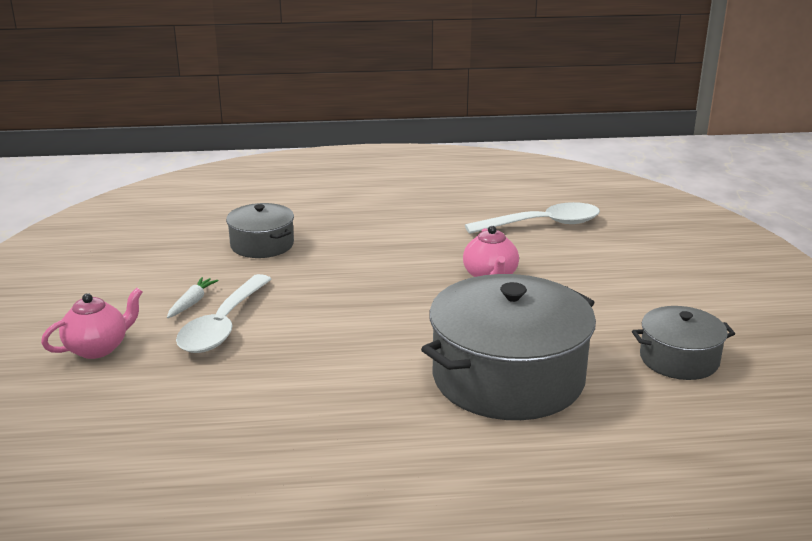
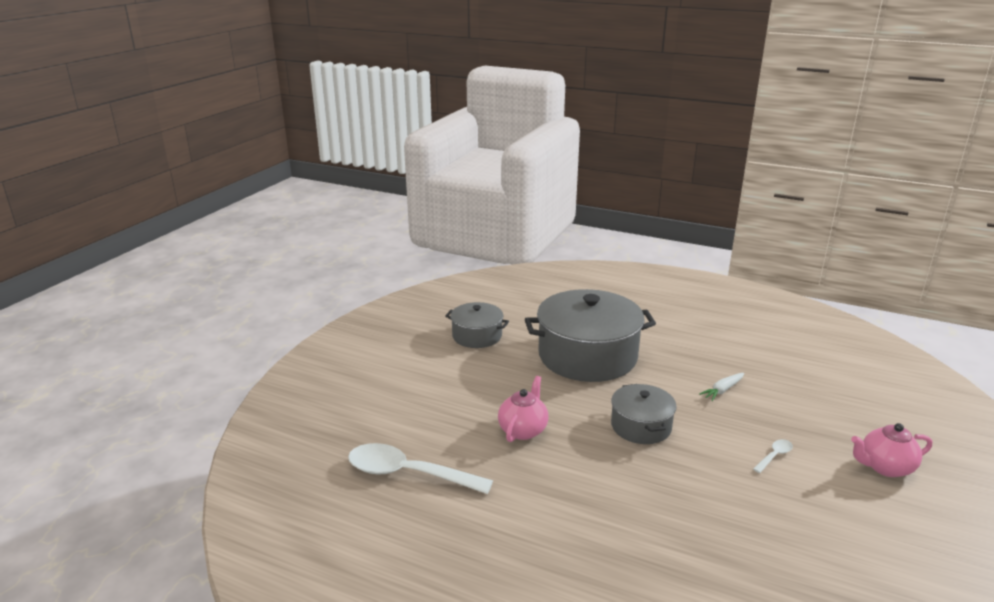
camera: 150 degrees left, 0 degrees up
(192, 303) = (803, 491): white carrot -> white carrot (722, 390)
(223, 325) = (774, 456): white spoon -> white spoon, size x0.43
(262, 245) = (717, 554): grey pot -> grey pot (641, 426)

